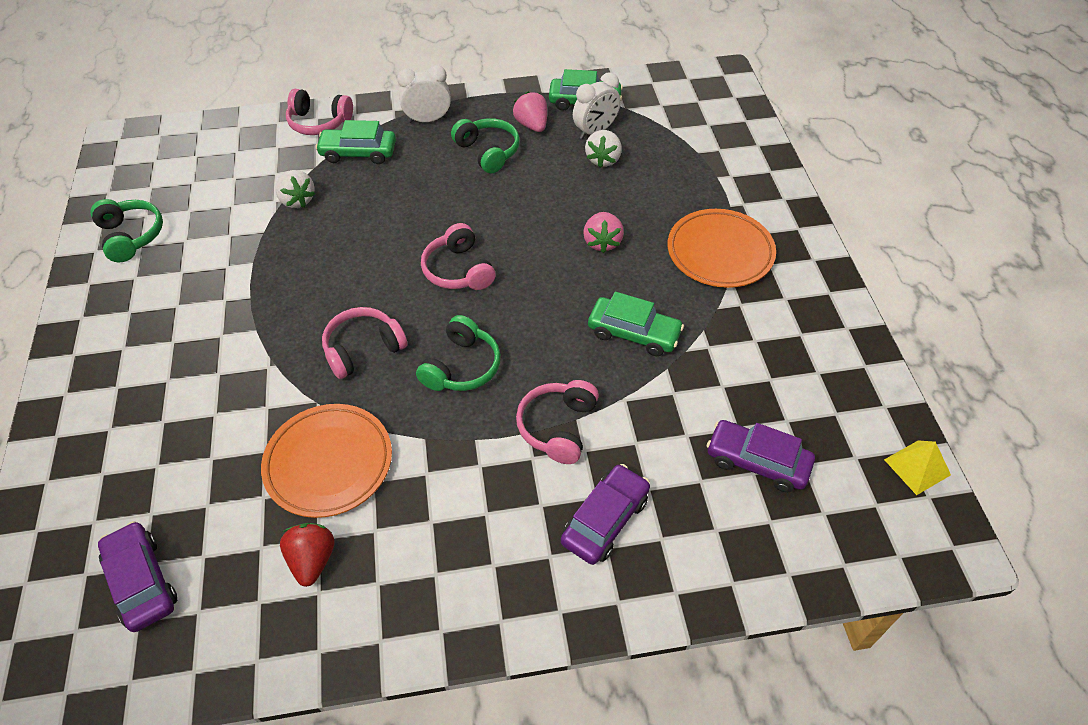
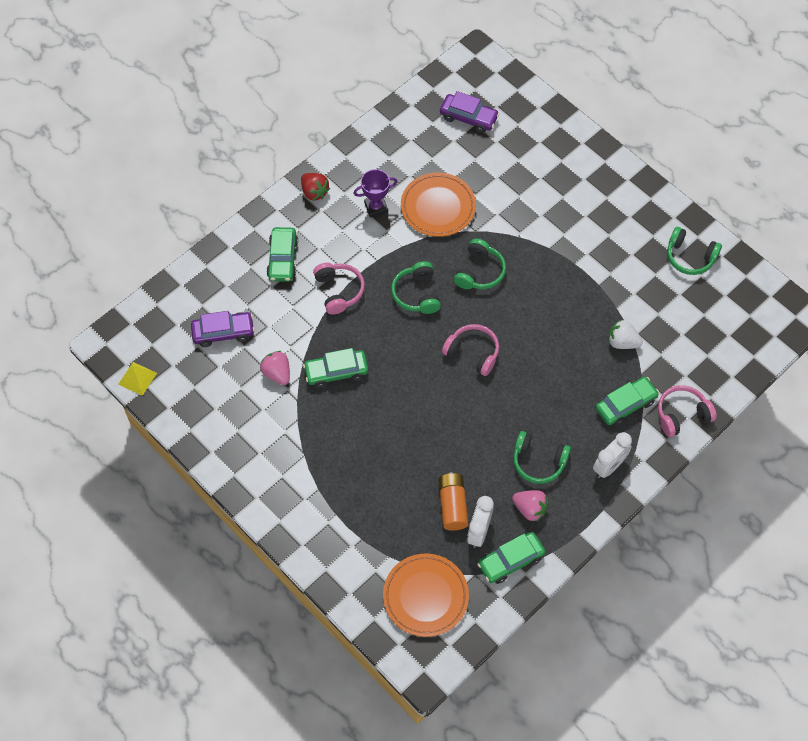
camera: 145 degrees right, 10 degrees up
(312, 560) = (403, 166): red strawberry -> red strawberry (314, 192)
(363, 349) = (479, 272): pink headphones -> green headphones
(410, 517) = (376, 207): none -> purple trophy
(602, 242) = (401, 428): pink strawberry -> pink strawberry (277, 373)
(603, 159) = (452, 505): white strawberry -> orange battery
(605, 520) = (283, 259): purple car -> green car
(720, 252) = (320, 466): orange plate -> orange plate (425, 596)

